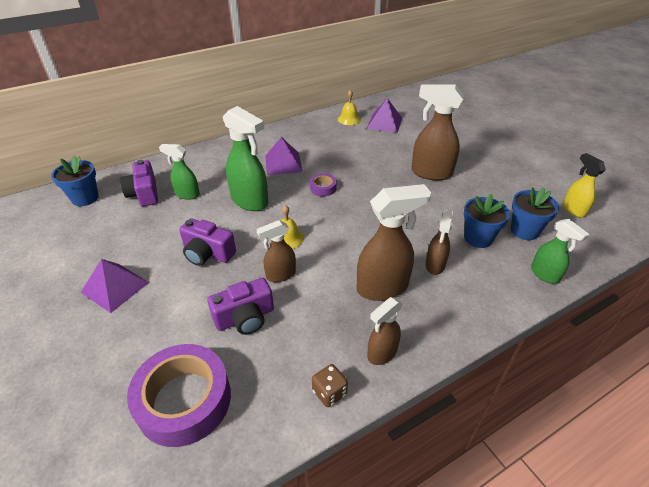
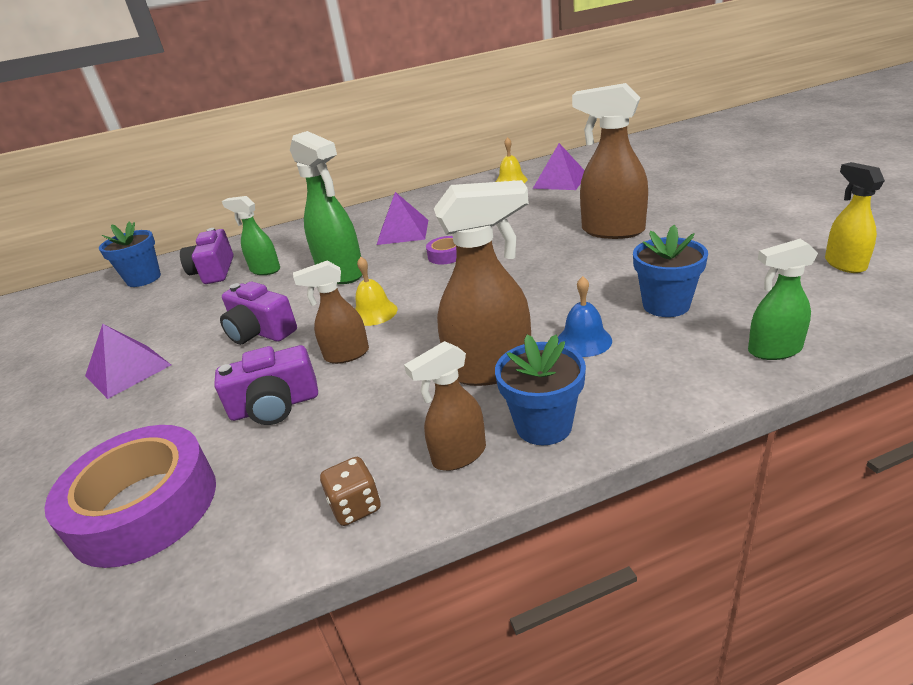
camera: 15 degrees right, 10 degrees down
(435, 265) = (584, 340): brown spray bottle -> blue bell
(524, 231) = (749, 293): blue flower pot -> blue flower pot (543, 425)
(545, 275) = (773, 350): green spray bottle -> green spray bottle turned 105 degrees clockwise

